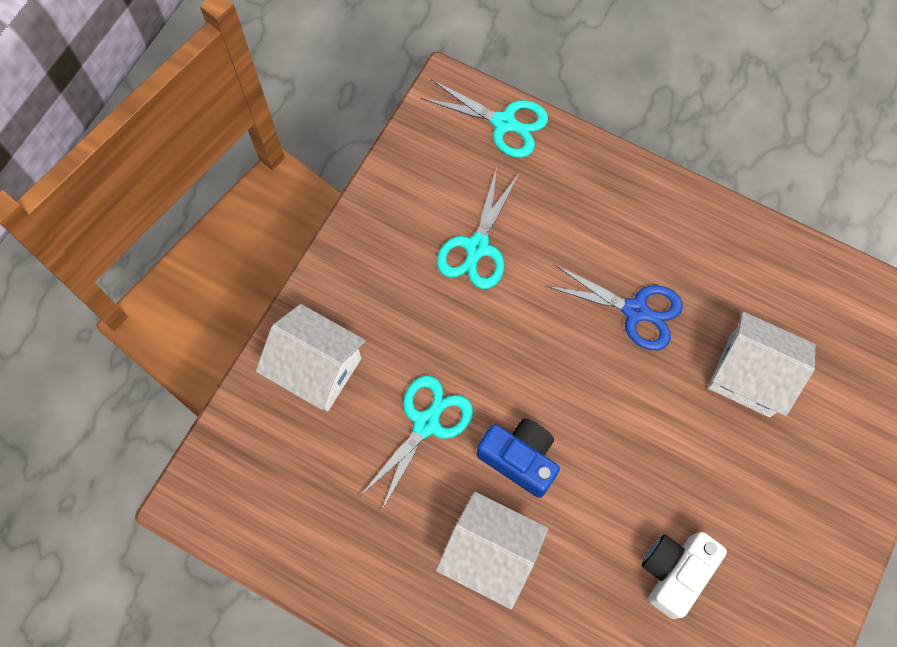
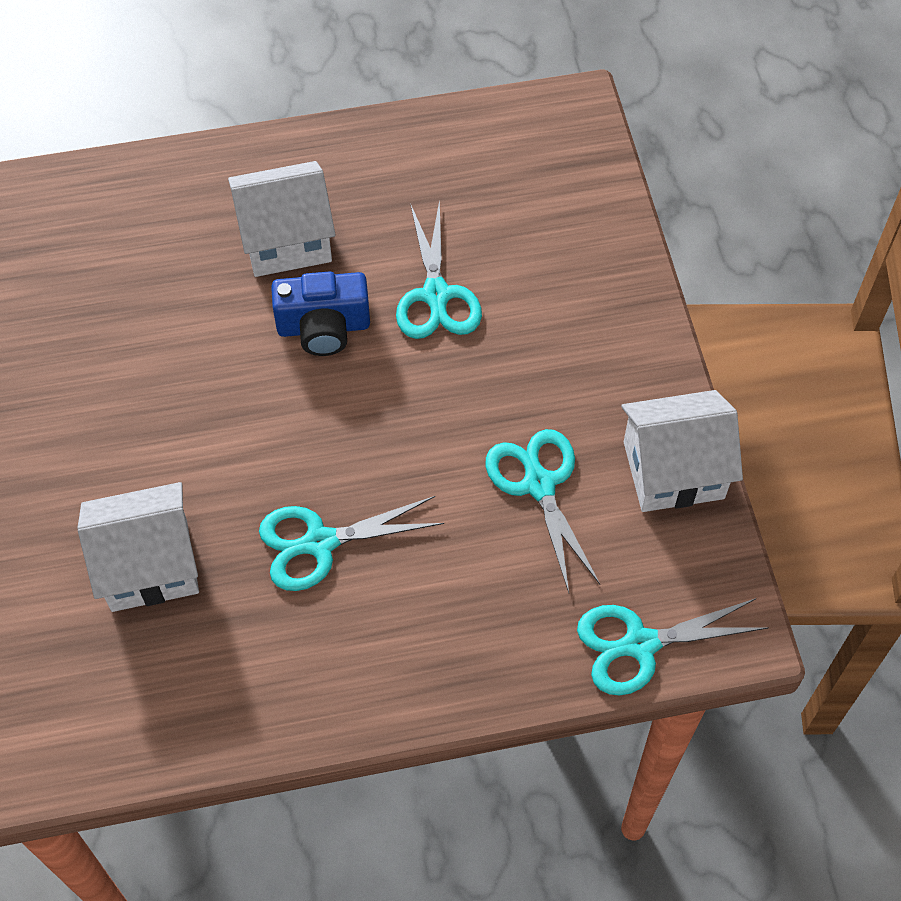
camera: 140 degrees right, 10 degrees down
(317, 368) = (579, 268): white house -> white house (673, 470)
(635, 311) = (320, 543): blue scissors -> turquoise scissors
(674, 572) = (105, 338): white camera -> none

